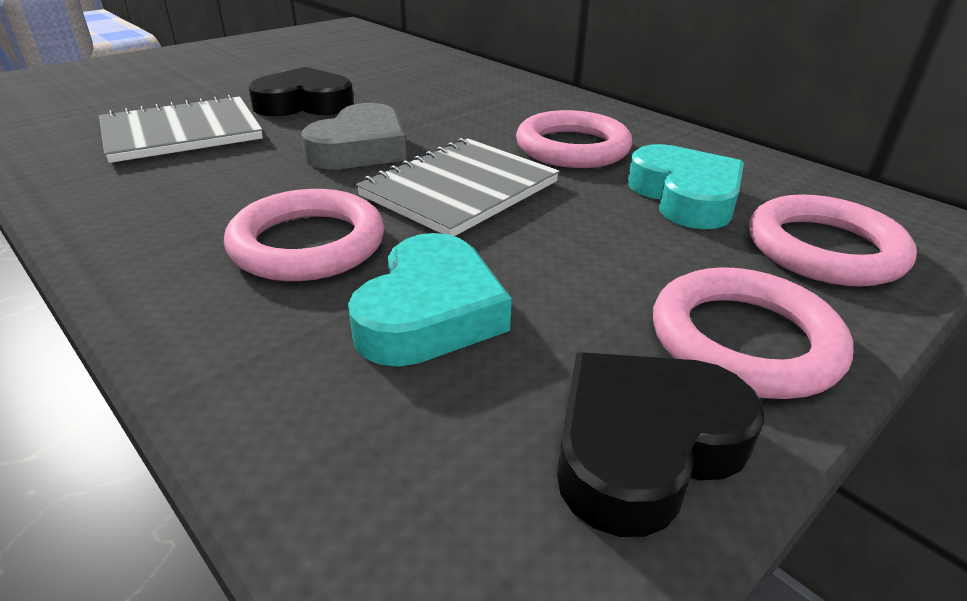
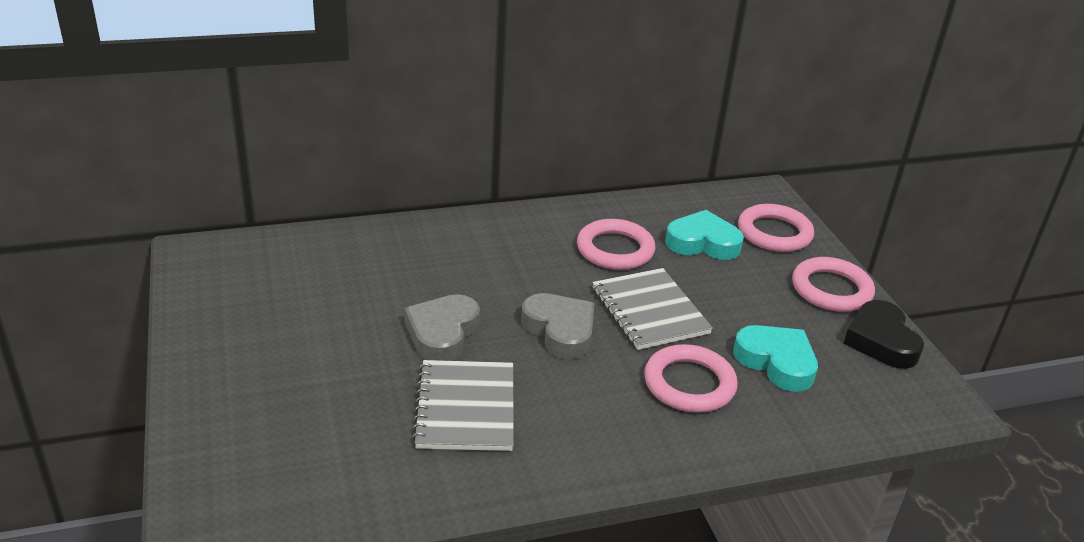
camera: 65 degrees left, 0 degrees up
(304, 104) = (442, 333): black heart -> grey heart

